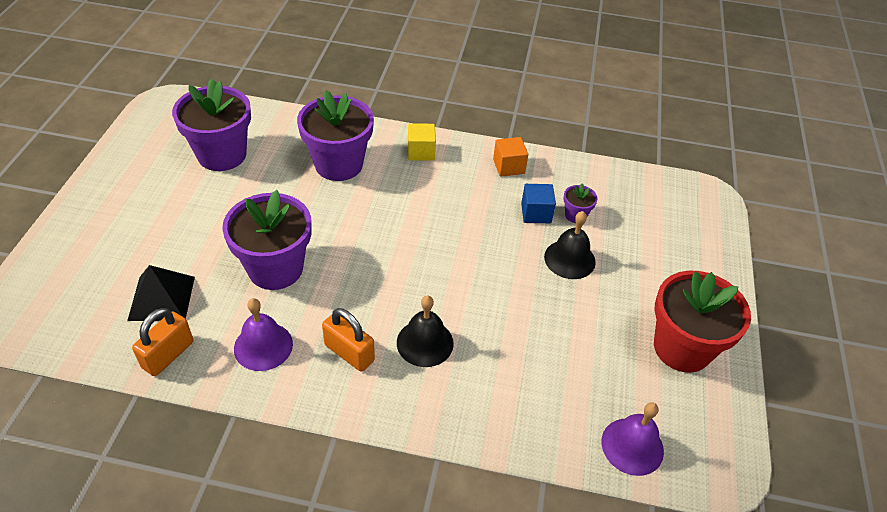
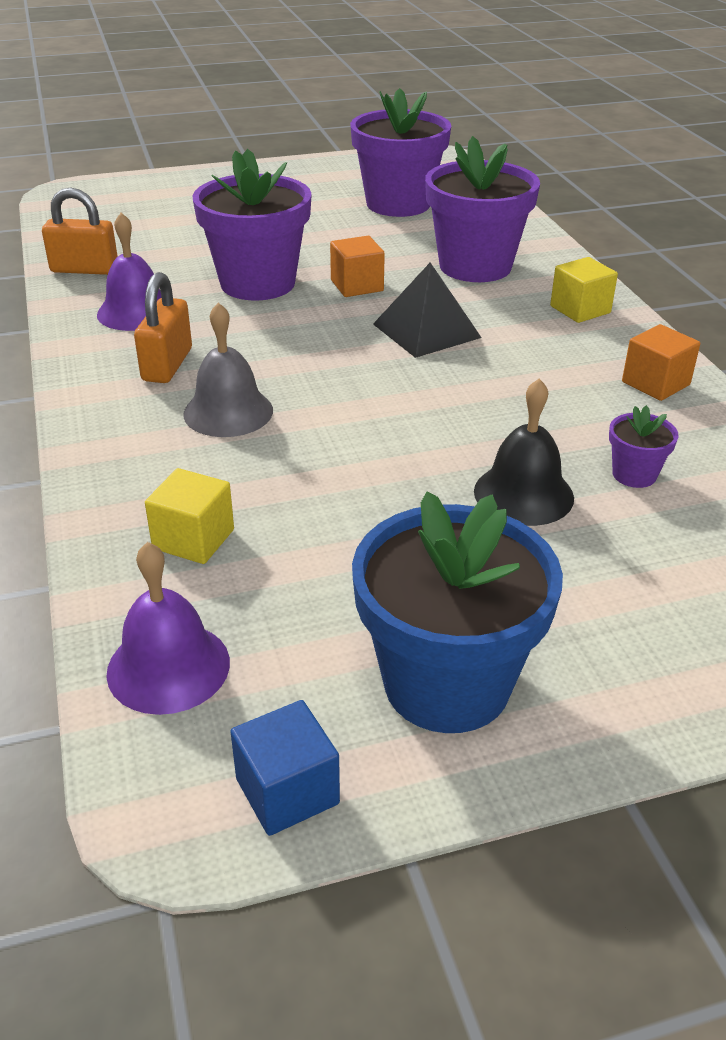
camera: 65 degrees right, 10 degrees down
(161, 298) = (157, 243): black pyramid -> black pyramid (426, 330)
(319, 224) = (357, 285): none -> orange cube
(425, 342) = (228, 412): black bell -> grey bell
(536, 213) = (586, 435): blue cube -> blue cube (287, 791)
(539, 402) = (193, 539): none -> yellow cube
(682, 348) = (447, 683): red flower pot -> blue flower pot

